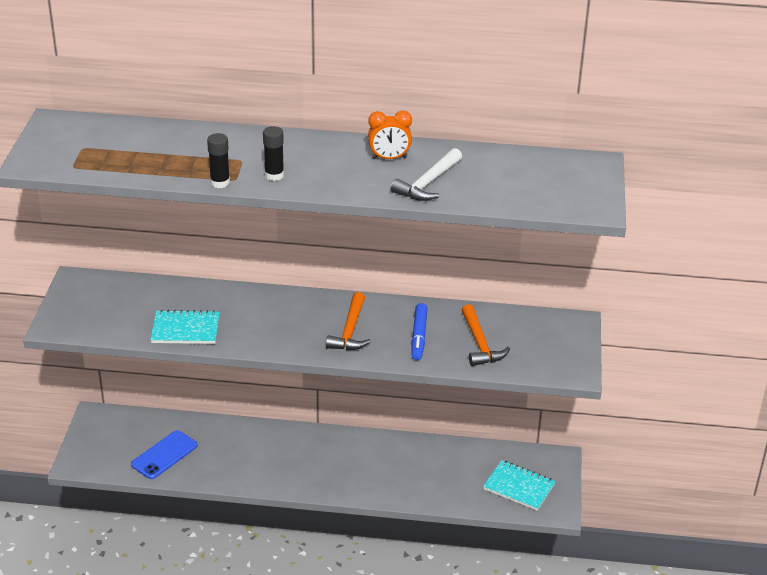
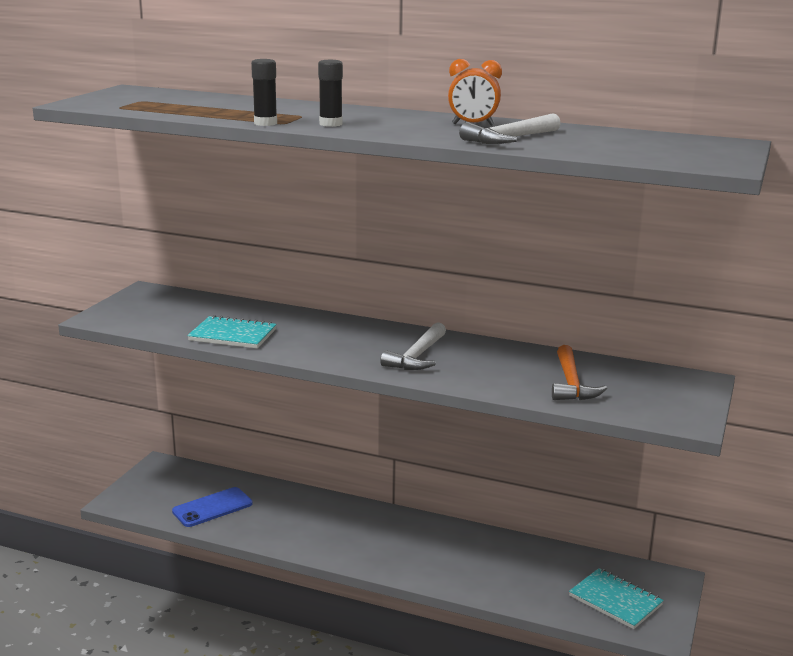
camera: 15 degrees right, 15 degrees down
(350, 331) = (417, 356): orange hammer -> white hammer
(419, 336) = (497, 369): blue marker -> none

